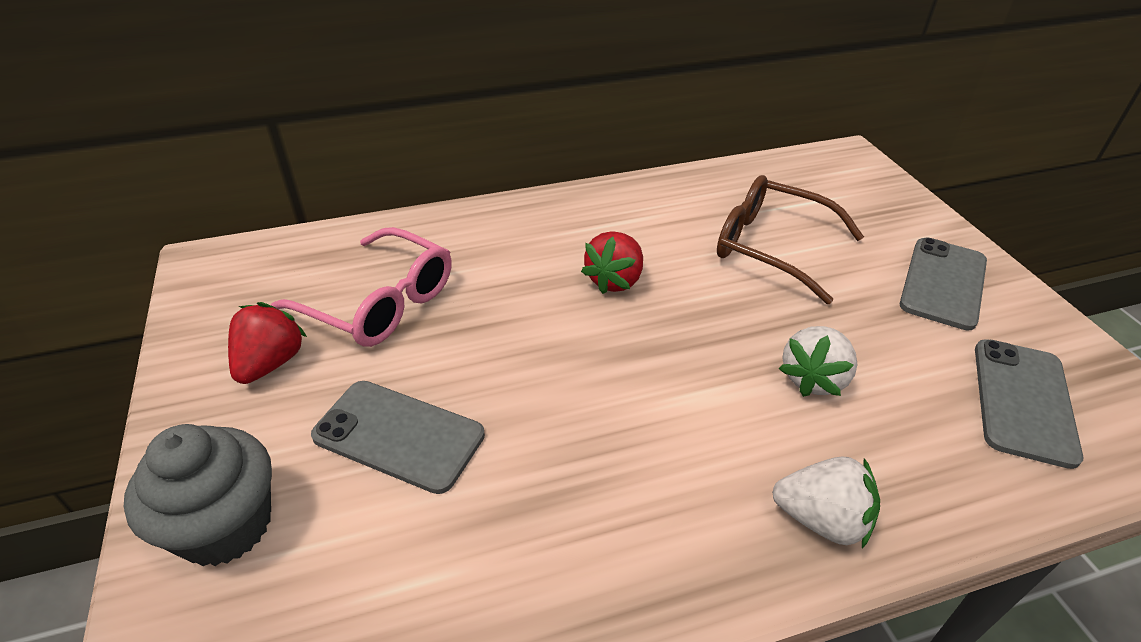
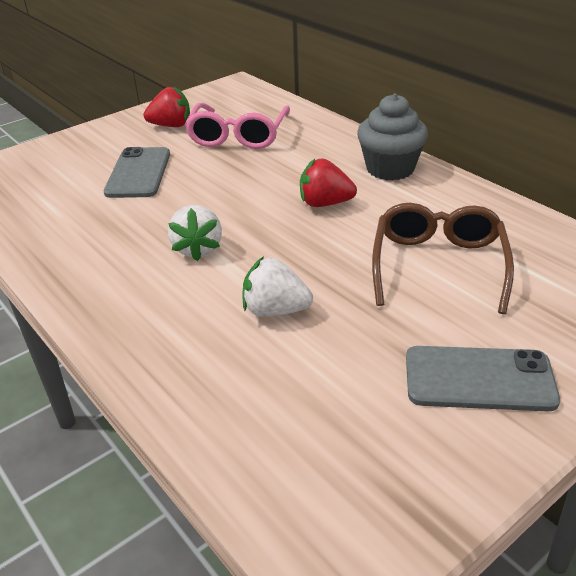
camera: 70 degrees right, 5 degrees down
(225, 525) = (67, 152): grey cupcake -> grey cupcake (390, 169)
(821, 519) = (135, 331): white strawberry -> white strawberry (198, 249)
(1023, 401) = (324, 441): grey phone -> none

